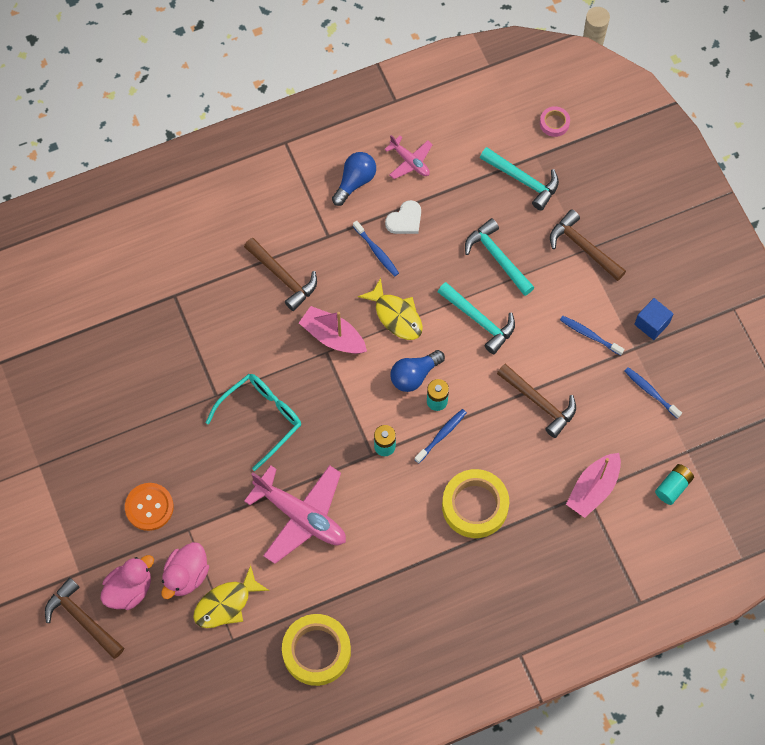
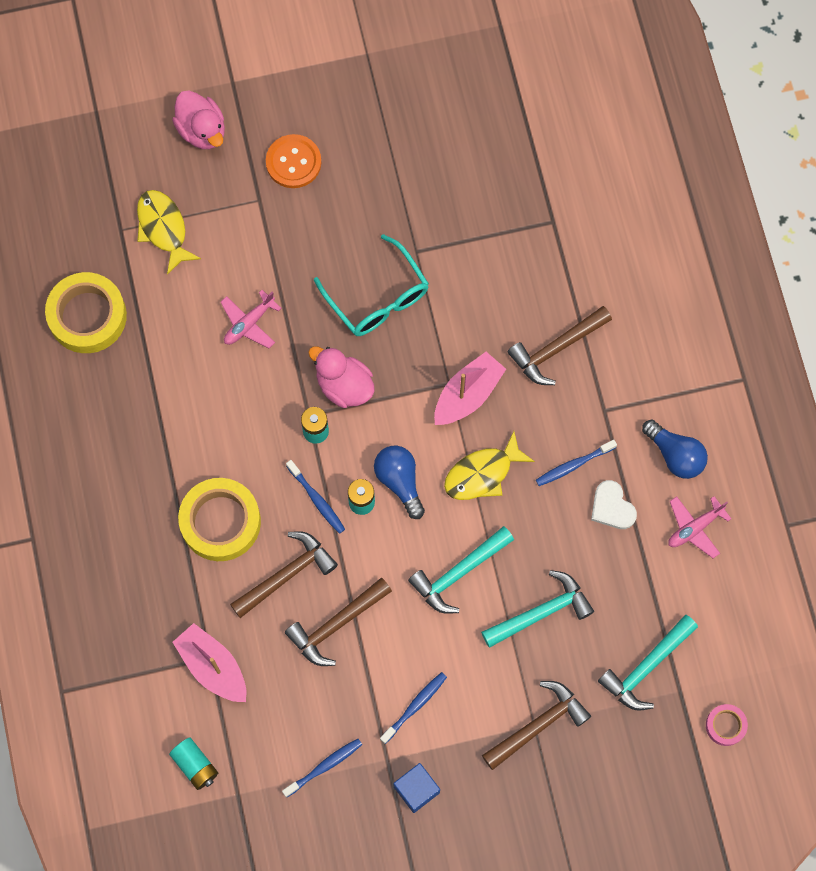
camera: 100 degrees right, 5 degrees up
(82, 619) = (179, 79): brown hammer -> brown hammer (287, 574)
(186, 575) = (205, 191): pink duck -> pink duck (344, 386)
(301, 516) = (249, 323): pink plane -> pink plane, size x0.52

